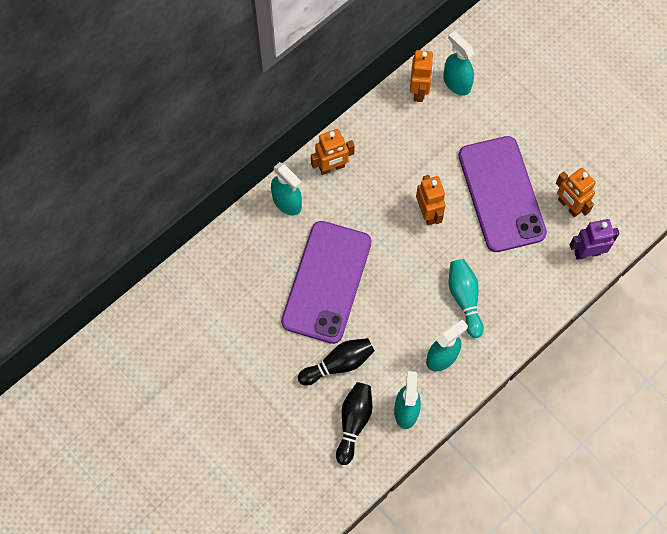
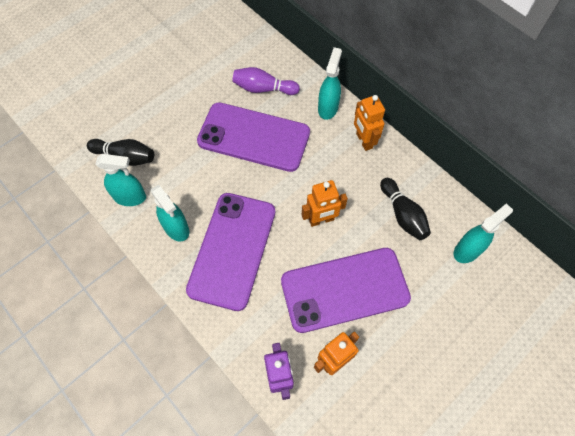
camera: 90 degrees right, 5 degrees down
(258, 272) = (263, 89): none -> purple bowling pin
(287, 202) = (328, 108): turquoise spray bottle -> turquoise spray bottle turned 150 degrees clockwise
(338, 364) = (178, 146): black bowling pin -> black bowling pin (403, 214)
(419, 91) = (453, 215): orange robot -> none
(464, 299) = (232, 250): turquoise bowling pin -> purple phone

